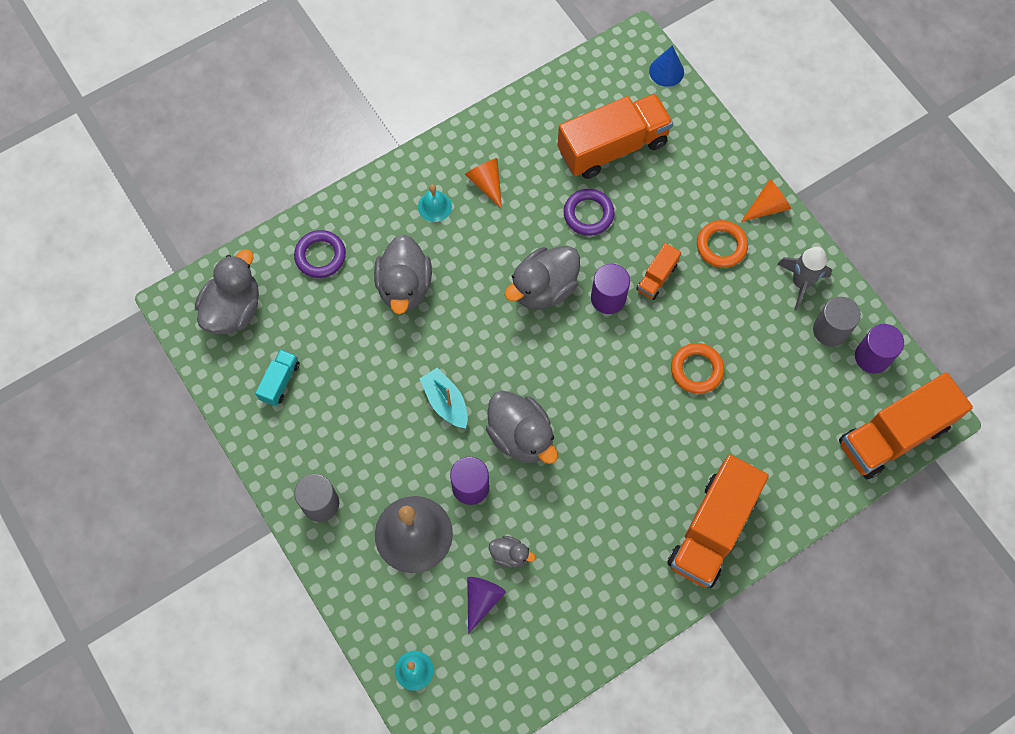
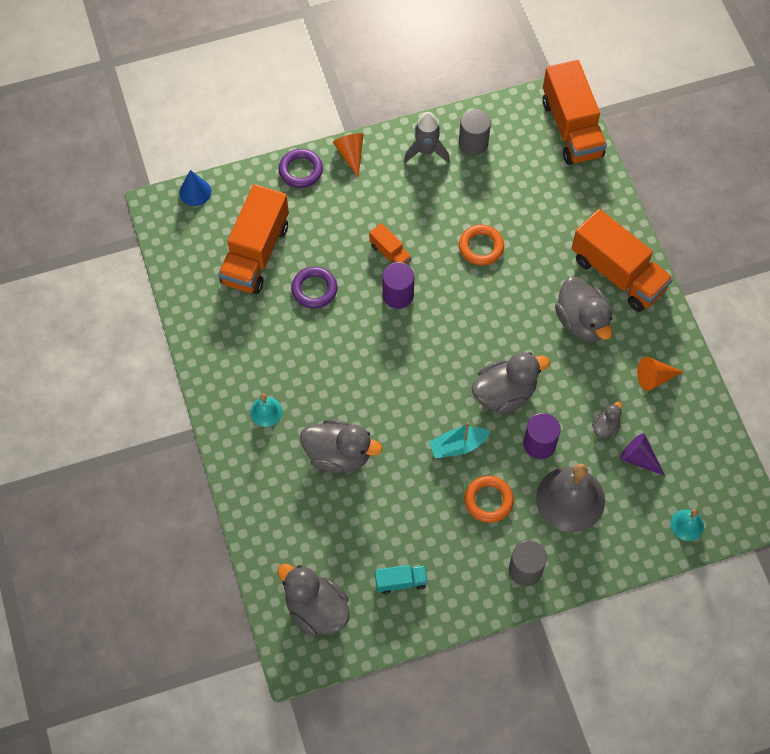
camera: 75 degrees left, 5 degrees down
(280, 381) = (401, 582): turquoise truck -> turquoise truck turned 135 degrees clockwise
(320, 256) = (285, 521): purple ring -> purple ring (301, 170)
(486, 183) = (257, 363): orange cone -> orange cone (654, 378)
(543, 288) = (374, 342): grey duck -> grey duck (582, 322)
(612, 147) = (255, 253): orange truck -> orange truck turned 150 degrees counterclockwise
(721, 246) = (376, 198): orange ring -> orange ring (488, 500)
(872, 357) = (503, 122): purple cylinder -> none

